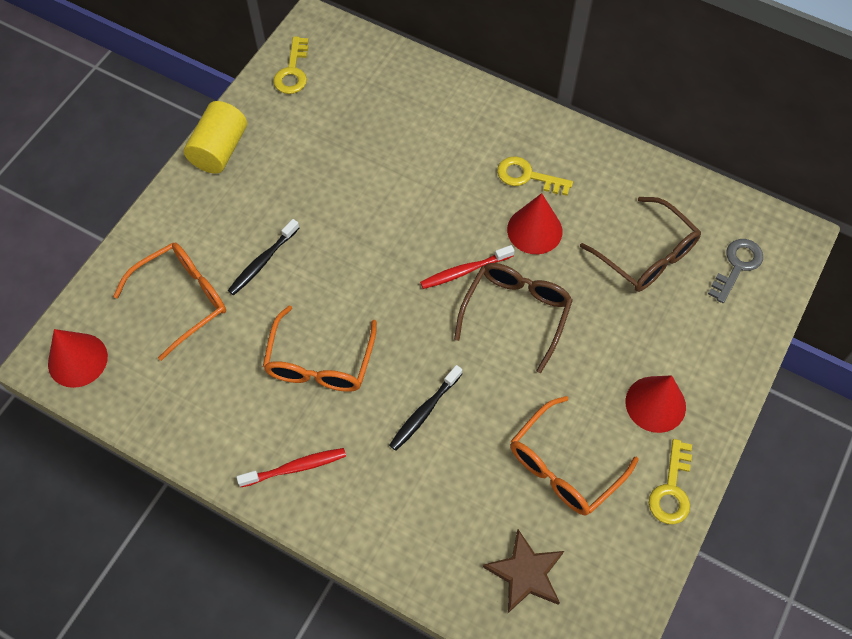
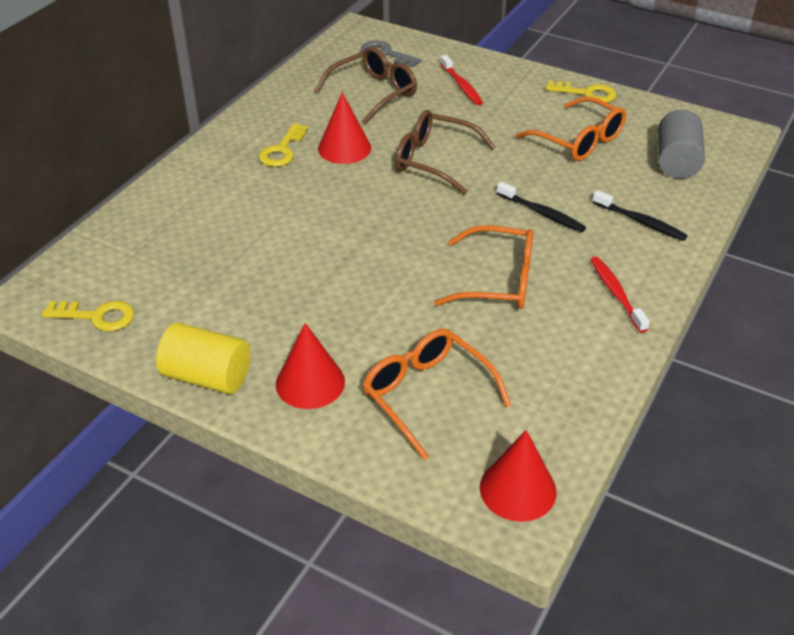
camera: 90 degrees left, 20 degrees down
(262, 262) = (375, 329): black toothbrush -> black toothbrush (640, 222)
(464, 271) = (389, 189): red toothbrush -> red toothbrush (461, 85)
(525, 573) = (676, 161): brown star -> grey cylinder
(655, 404) = (515, 96): red cone -> red cone (310, 382)

